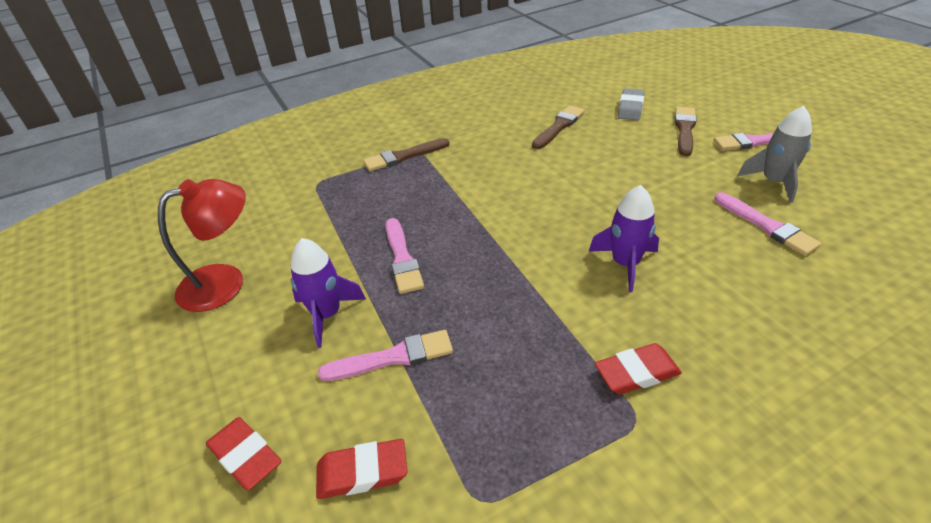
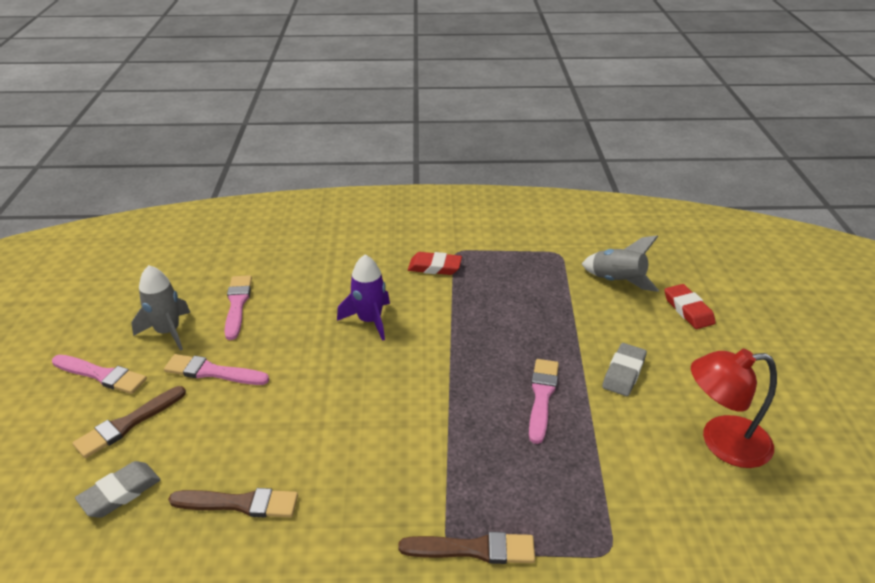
camera: 155 degrees left, 5 degrees down
(327, 315) = (623, 373): purple rocket -> grey eraser
(362, 472) = (617, 281): red eraser -> grey rocket
(393, 357) = (580, 326): pink brush -> pink brush (212, 372)
(559, 127) = (240, 504): brown brush -> brown brush turned 150 degrees counterclockwise

